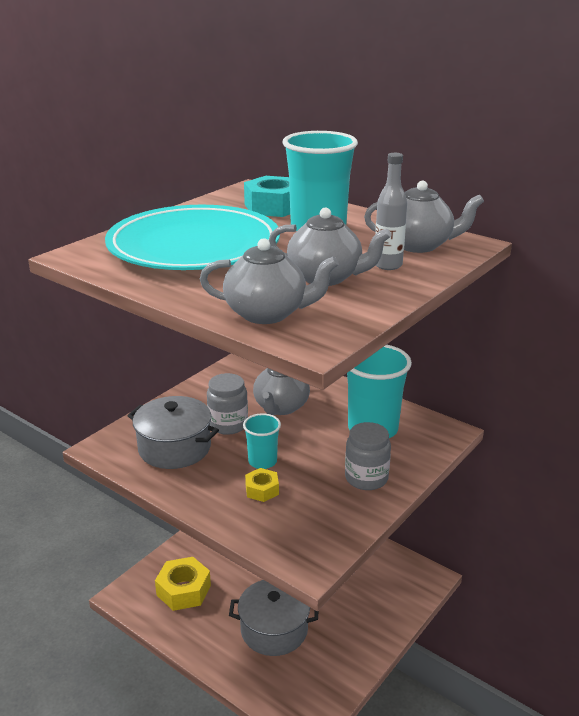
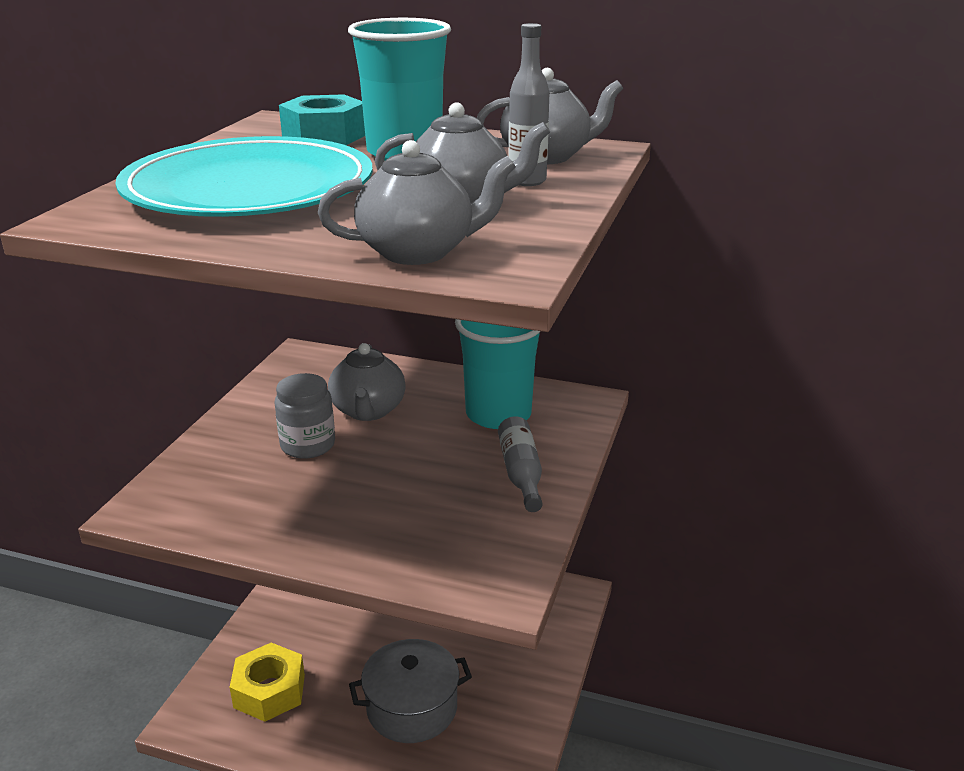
camera: 20 degrees left, 0 degrees up
(174, 448) = (247, 489): grey pot -> none
(262, 461) = (378, 481): turquoise cup -> none
(262, 490) = (395, 516): yellow nut -> none
(366, 478) = (521, 473): grey jar -> grey bottle

